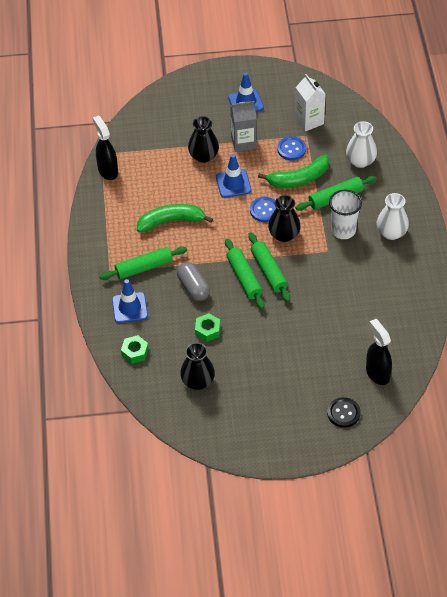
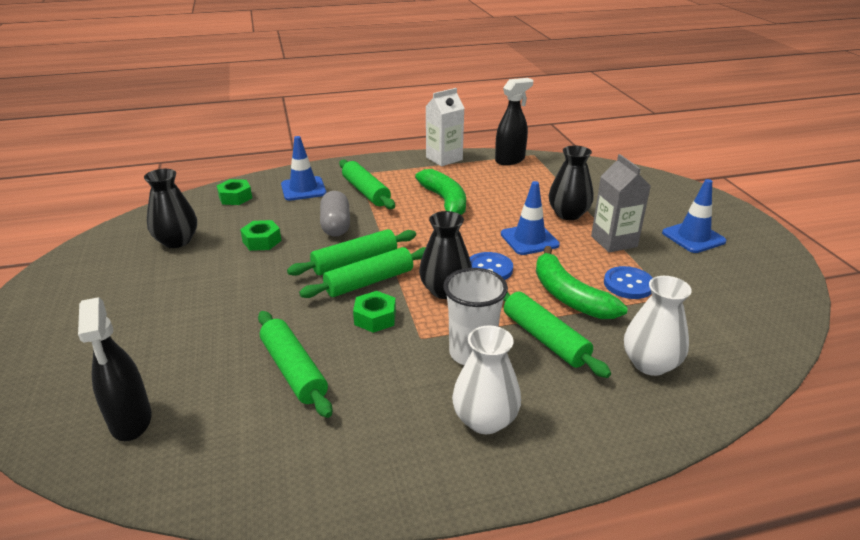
camera: 80 degrees right, 20 degrees down
(193, 287) = (336, 225): grey capsule -> grey capsule turned 60 degrees counterclockwise
(306, 270) = (375, 318): none -> green nut
(309, 121) = (704, 297): white carton -> white carton (444, 158)
(343, 413) = (58, 382): black button -> none
(347, 307) = (294, 370): none -> green rolling pin
(377, 373) = (131, 421): black spray bottle -> black spray bottle turned 105 degrees clockwise

